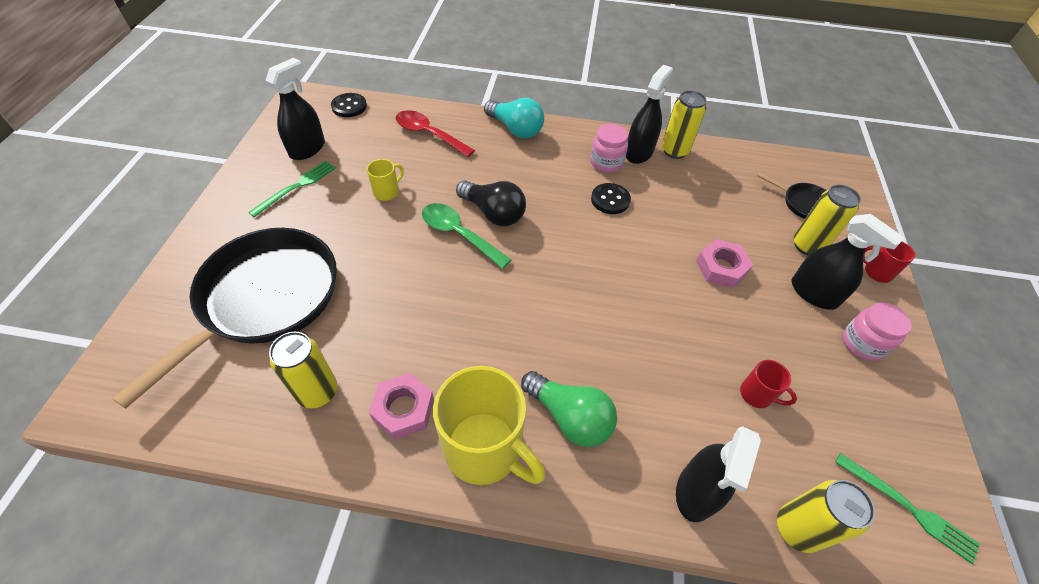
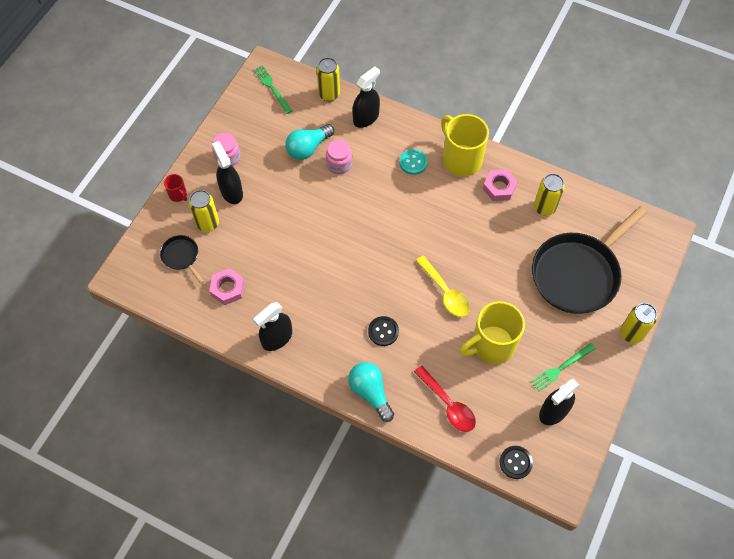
camera: 160 degrees left, 10 degrees up
(387, 192) = (491, 345): yellow mug -> yellow mug, size x2.20
(459, 234) = (445, 292): green spoon -> yellow spoon
(493, 213) = (416, 305): black light bulb -> none
(569, 417) = (413, 162): green light bulb -> turquoise button
(606, 162) = (309, 334): pink jar -> pink jar (339, 164)
(610, 200) = (324, 296): black button -> black button (383, 331)
(674, 151) = (246, 332): yellow can -> yellow can (631, 333)
(721, 268) = (278, 223): pink nut -> pink nut (227, 289)
(757, 394) = (308, 148): red mug -> turquoise light bulb

